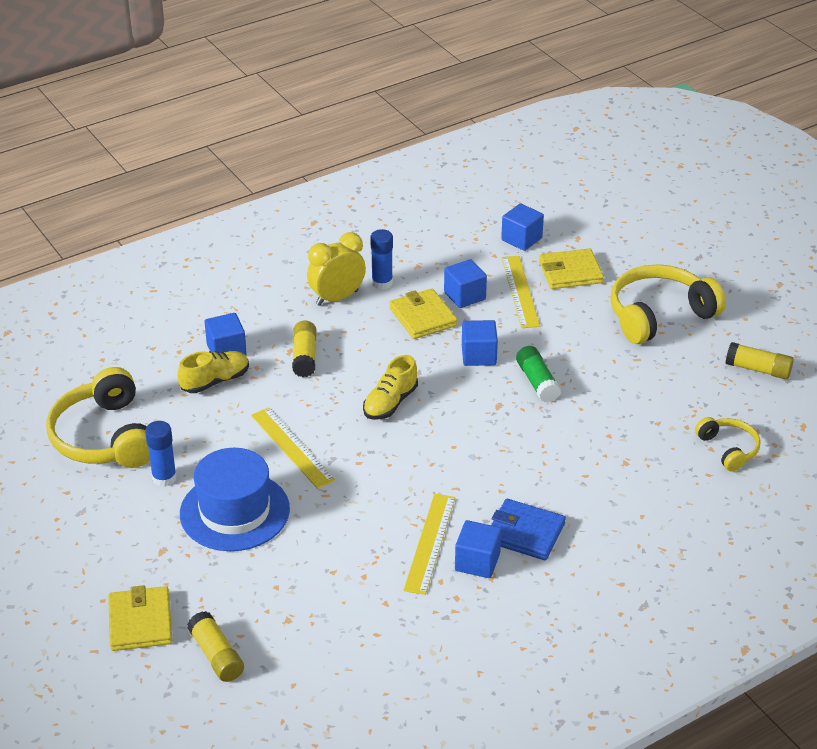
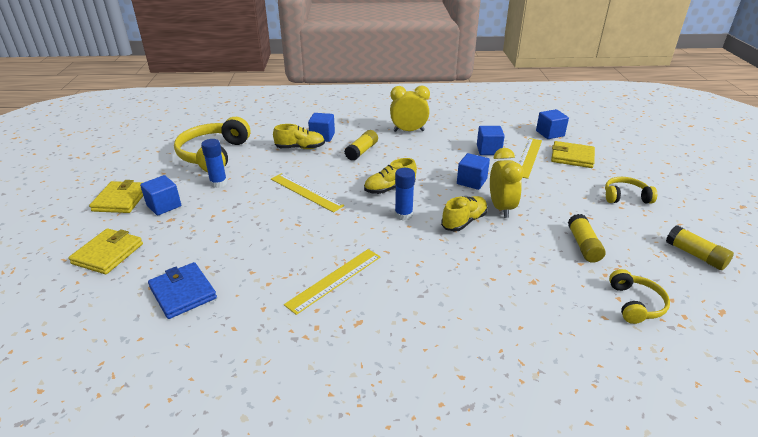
camera: 30 degrees right, 5 degrees down
(216, 655) = (121, 294): yellow glue stick -> yellow glue stick (583, 245)
(234, 511) = (234, 213): blue hat -> none
(292, 447) = (305, 192): yellow ruler -> yellow ruler turned 45 degrees counterclockwise
(382, 283) = (442, 131): blue glue stick -> blue glue stick (403, 215)
(423, 317) = (452, 153): yellow wallet -> yellow wallet (121, 200)
(477, 562) = (356, 307): blue cube -> blue cube (164, 206)
(509, 417) = (464, 221): none -> yellow shoe
(525, 533) = (411, 301): blue wallet -> blue wallet (183, 293)
(537, 382) = (501, 208): green glue stick -> yellow clock
(659, 315) = (625, 197): yellow headphones -> yellow headphones, size x0.54

